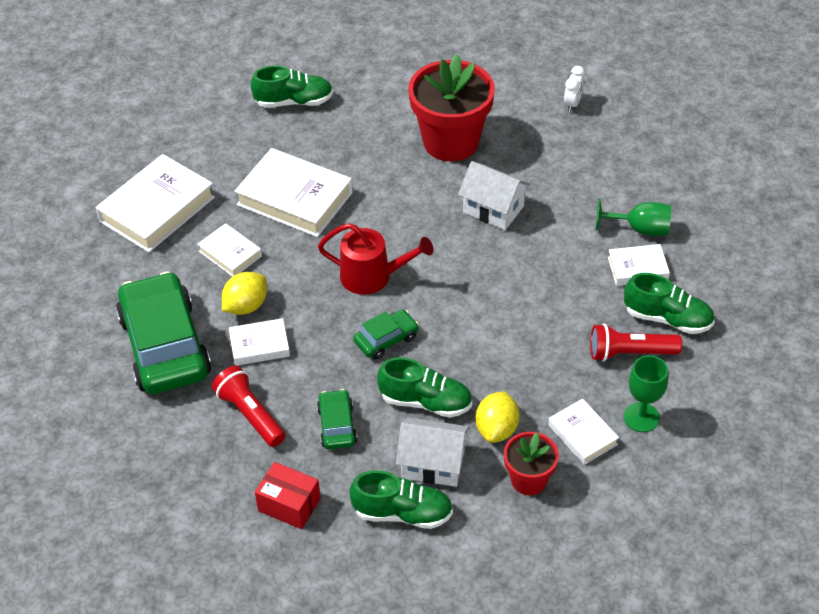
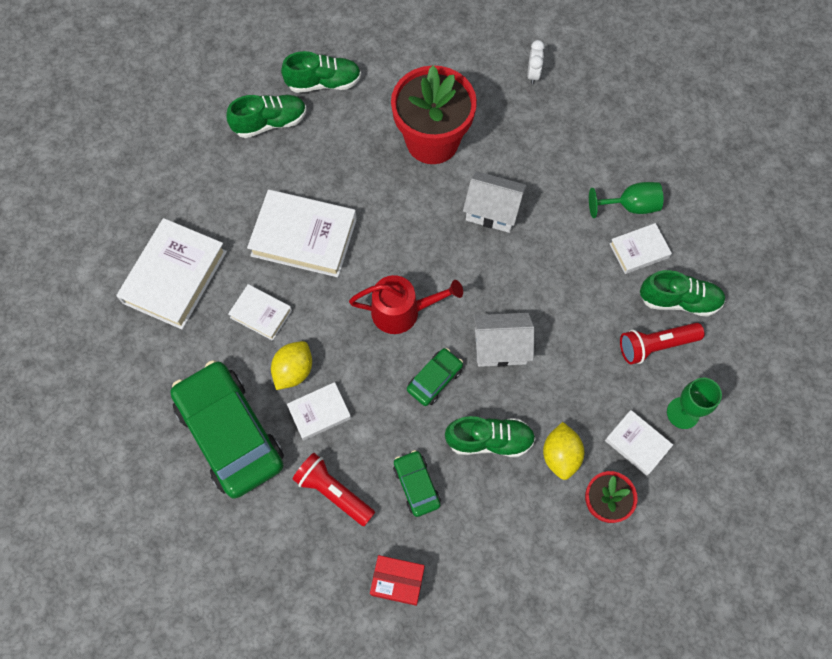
camera: 15 degrees left, 20 degrees up
(402, 513) = (501, 565): green shoe -> green shoe (324, 83)
(433, 464) = (514, 506): white house -> white house (500, 347)

